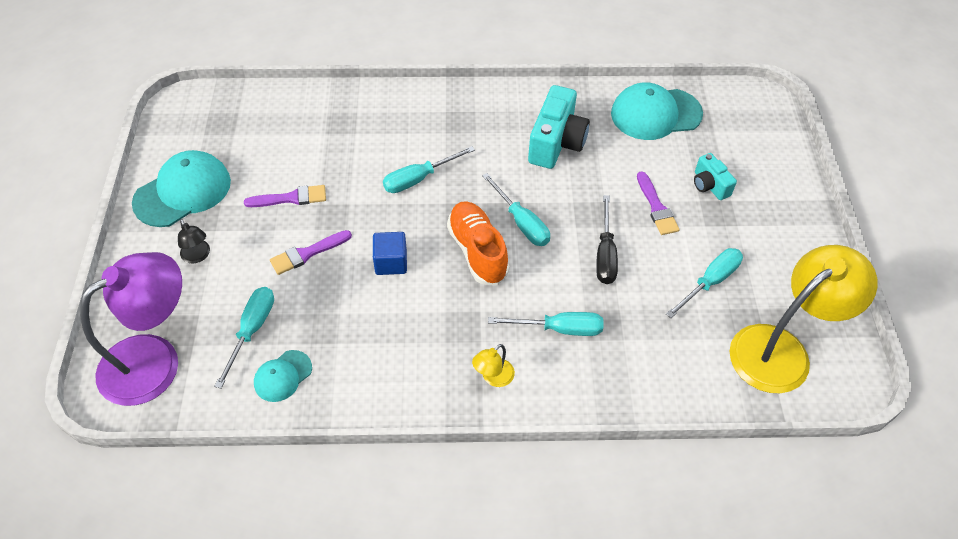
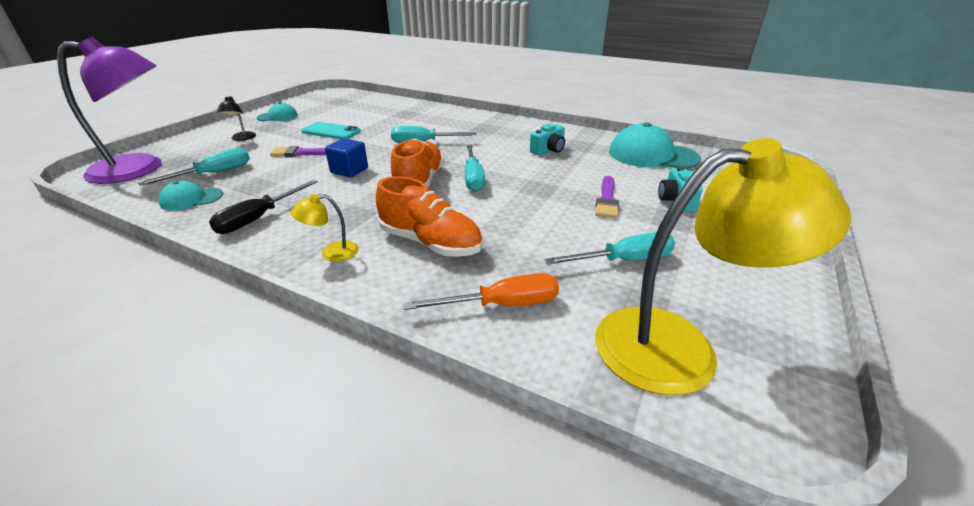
camera: 30 degrees right, 20 degrees down
(183, 192) = (278, 117): turquoise cap -> turquoise cap, size x0.54
(291, 198) = (331, 131): purple brush -> turquoise phone
(556, 142) = (548, 150): turquoise camera -> turquoise camera, size x0.56
(559, 329) = (430, 243): turquoise screwdriver -> orange shoe
(605, 254) = (527, 212): black screwdriver -> black screwdriver (259, 218)
(659, 367) = (501, 305): none -> orange screwdriver

